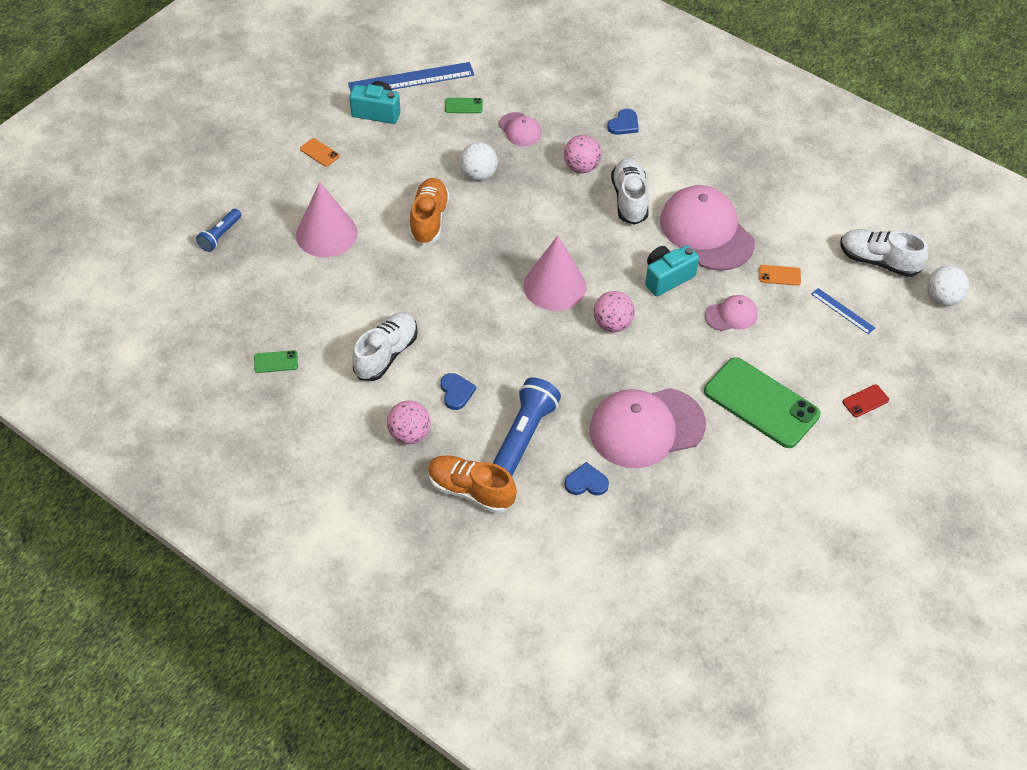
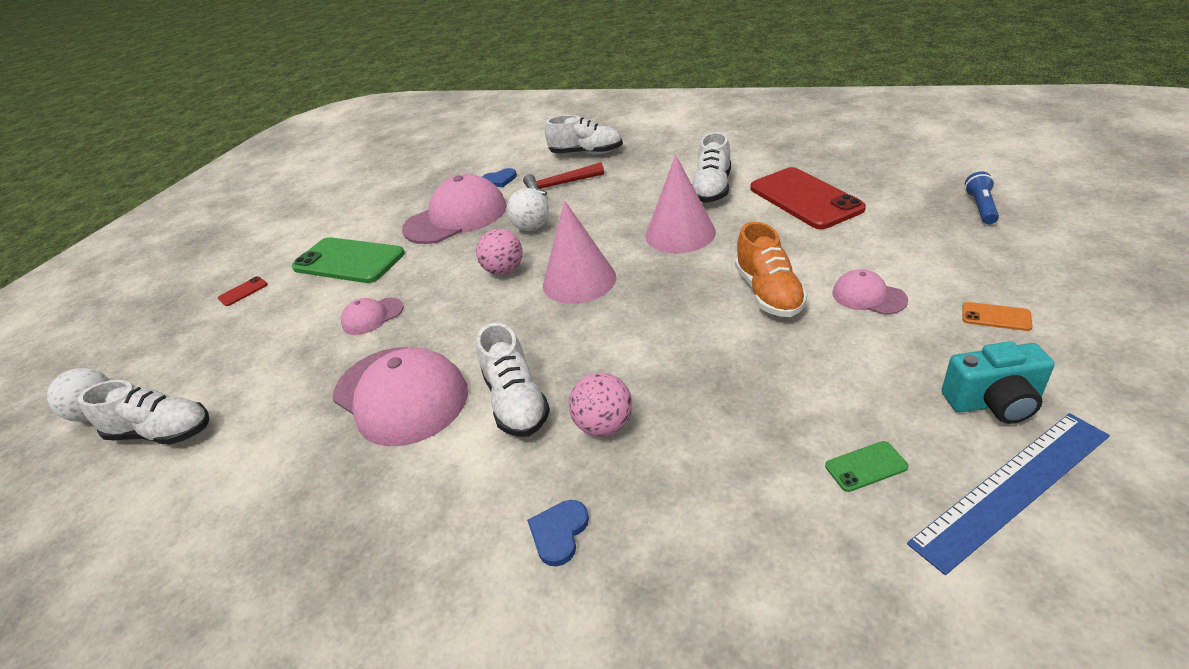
camera: 170 degrees right, 15 degrees down
(276, 362) = (802, 158): green phone -> none
(324, 303) = (805, 198): none -> red phone
(326, 234) = (871, 244): pink cone -> pink cone (680, 234)
(409, 434) = (653, 160): pink ball -> none
(456, 392) = (631, 188): blue heart -> none
(471, 491) = (586, 153): orange shoe -> white shoe
(478, 175) = (749, 363): white ball -> white ball (532, 228)
(520, 130) = (736, 455): pink cap -> pink cap (868, 296)
(524, 436) = (559, 185): blue flashlight -> red hammer
(667, 278) = (449, 327): turquoise camera -> none
(779, 275) = (306, 373): orange phone -> none
(842, 311) = (237, 360): blue ruler -> none

